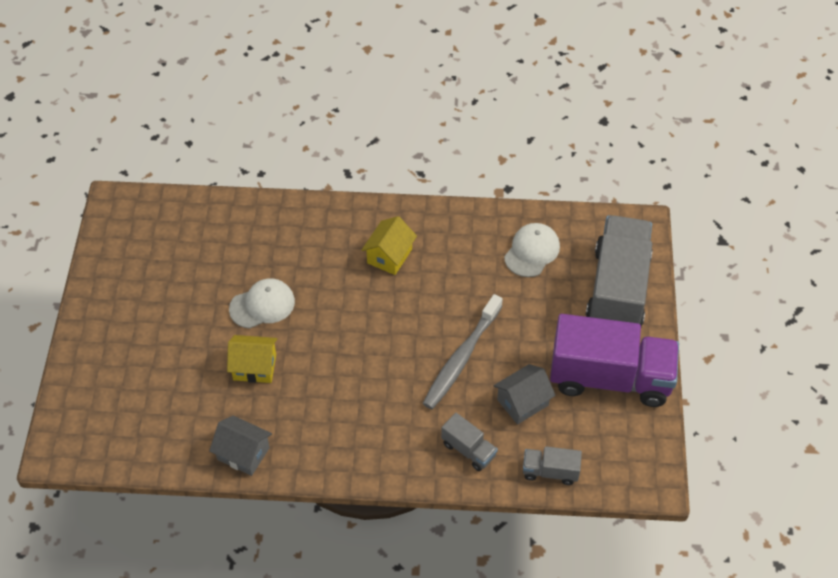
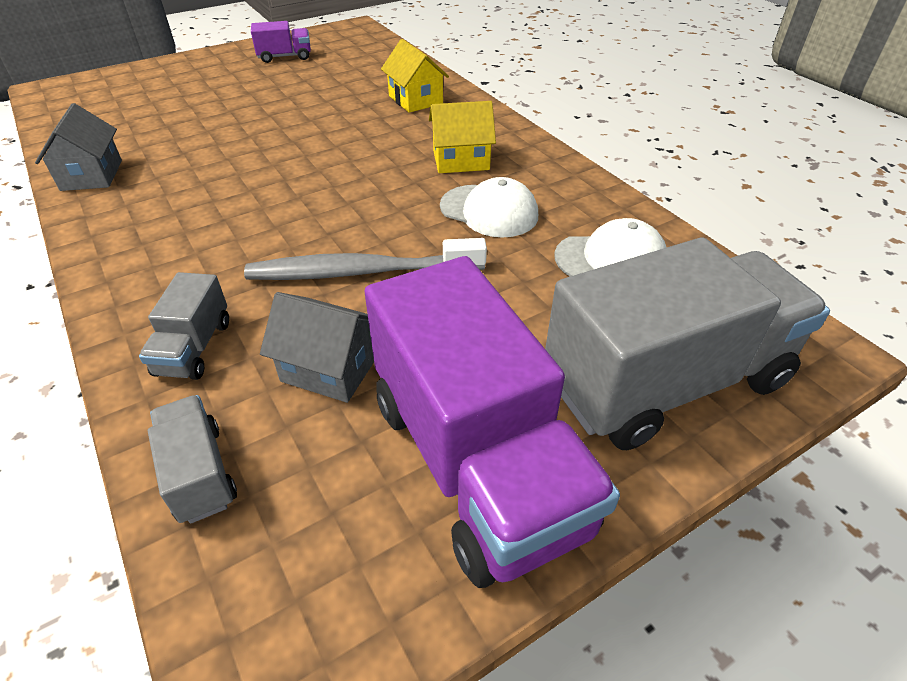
camera: 55 degrees right, 10 degrees down
(136, 275) = (285, 57): none -> purple truck
(254, 367) = (222, 141): yellow house -> yellow house (415, 100)
(262, 305) = (309, 117): white cap -> white cap (489, 211)

